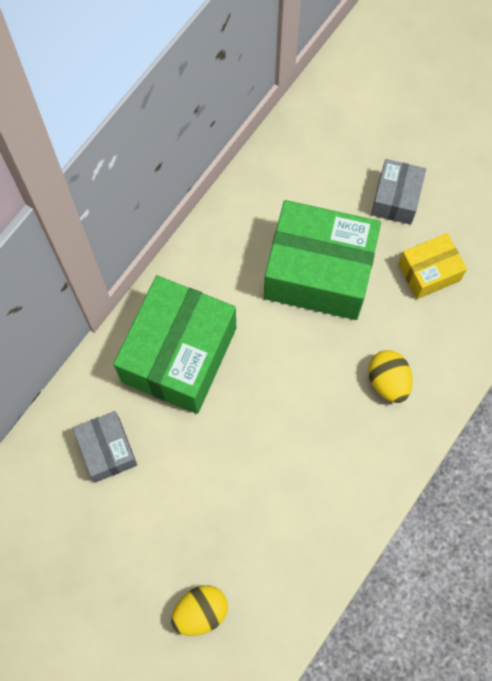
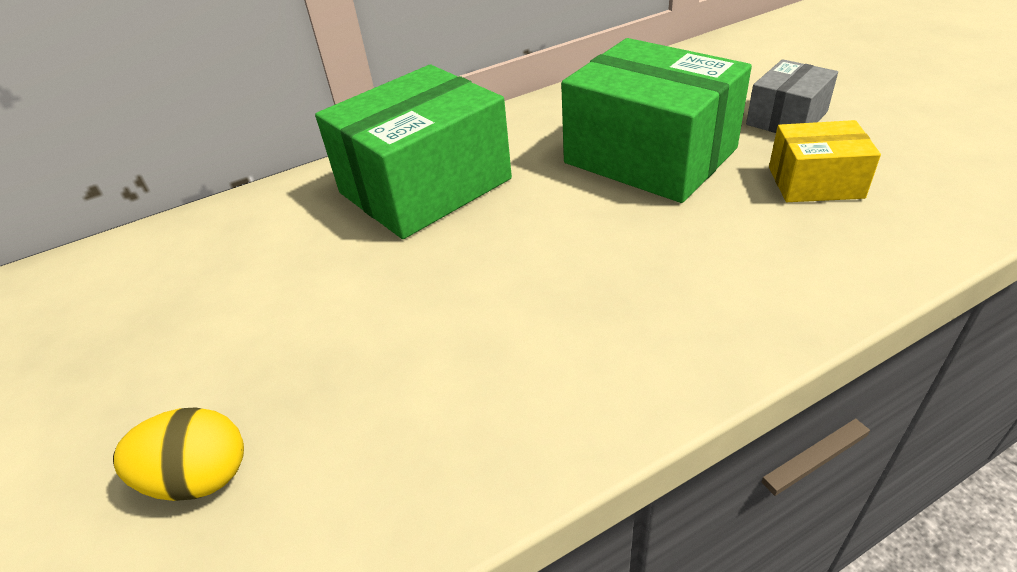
camera: 30 degrees right, 30 degrees down
(107, 450) = (266, 245): grey box -> none
(388, 381) = (703, 274): yellow egg -> none

